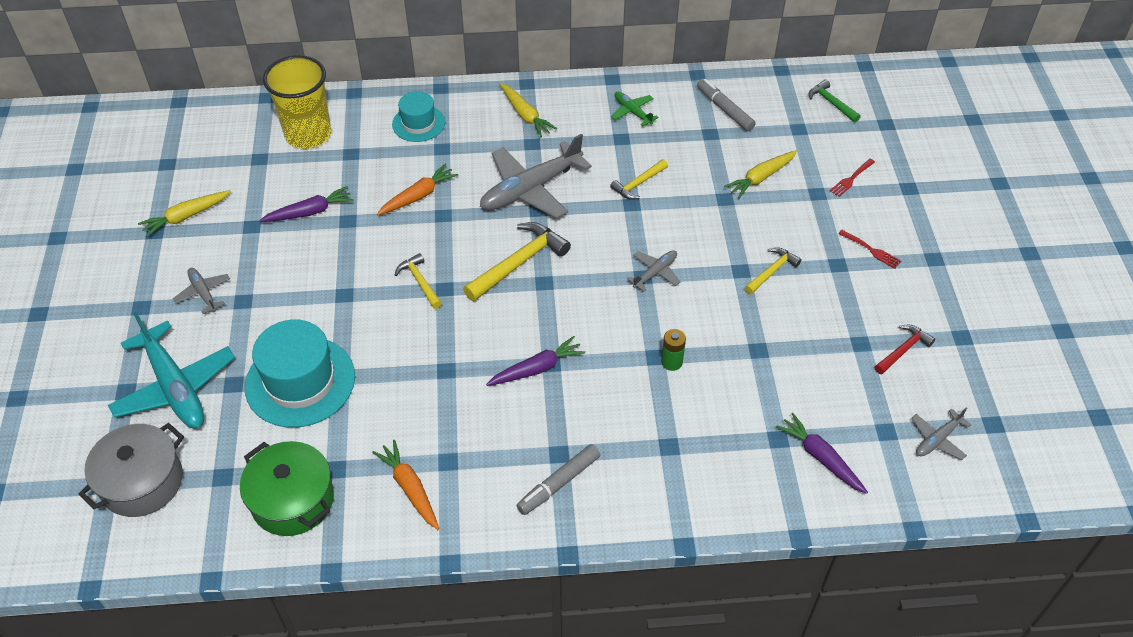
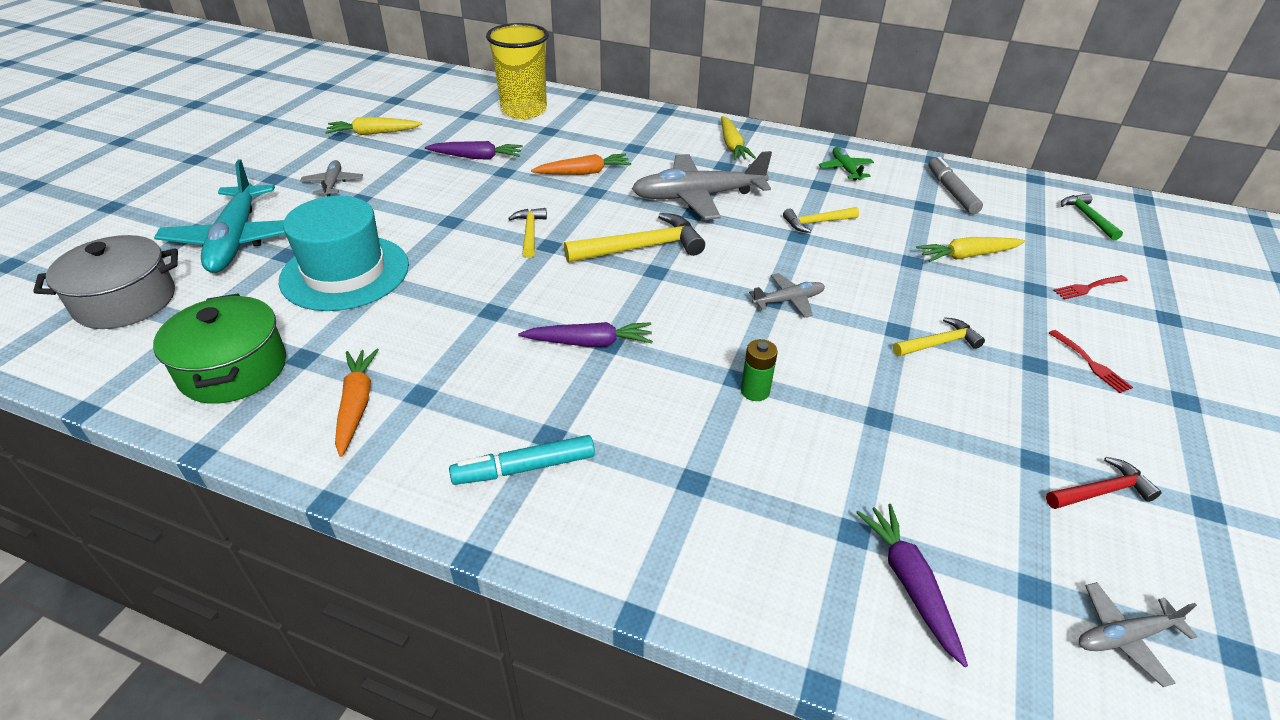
camera: 25 degrees right, 10 degrees down
(418, 123) = (626, 127): turquoise hat -> none
(559, 483) = (524, 468): grey marker -> turquoise marker

